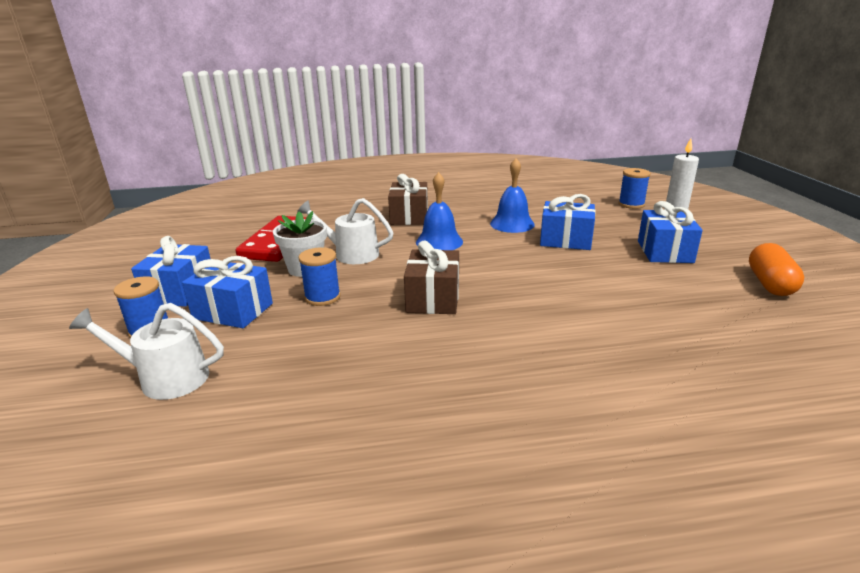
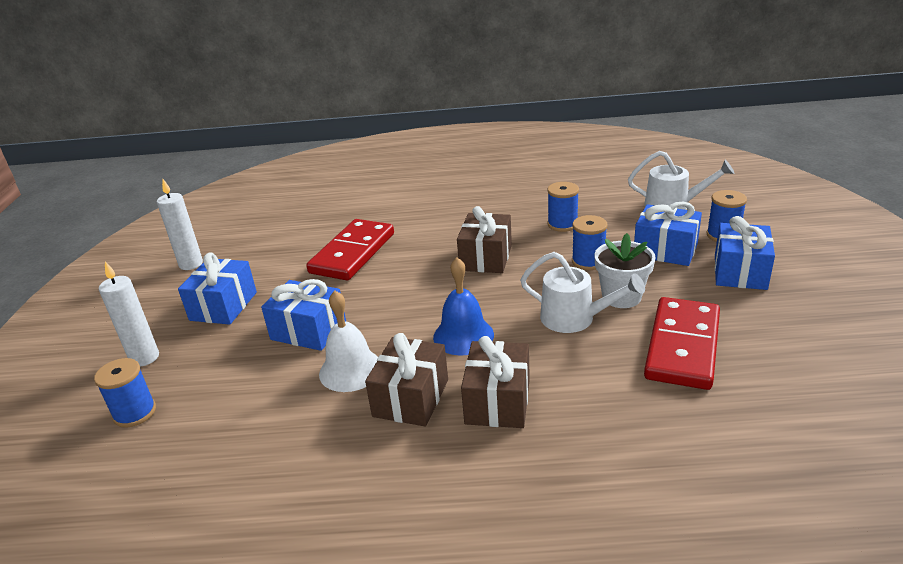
camera: 170 degrees left, 5 degrees up
(338, 343) = (562, 224): none -> blue spool
(463, 216) = (411, 398): none -> brown gift
(512, 224) = (350, 370): blue bell -> white bell
(591, 300) = (353, 253): none -> red domino
(770, 284) = (191, 264): orange capsule -> white candle

